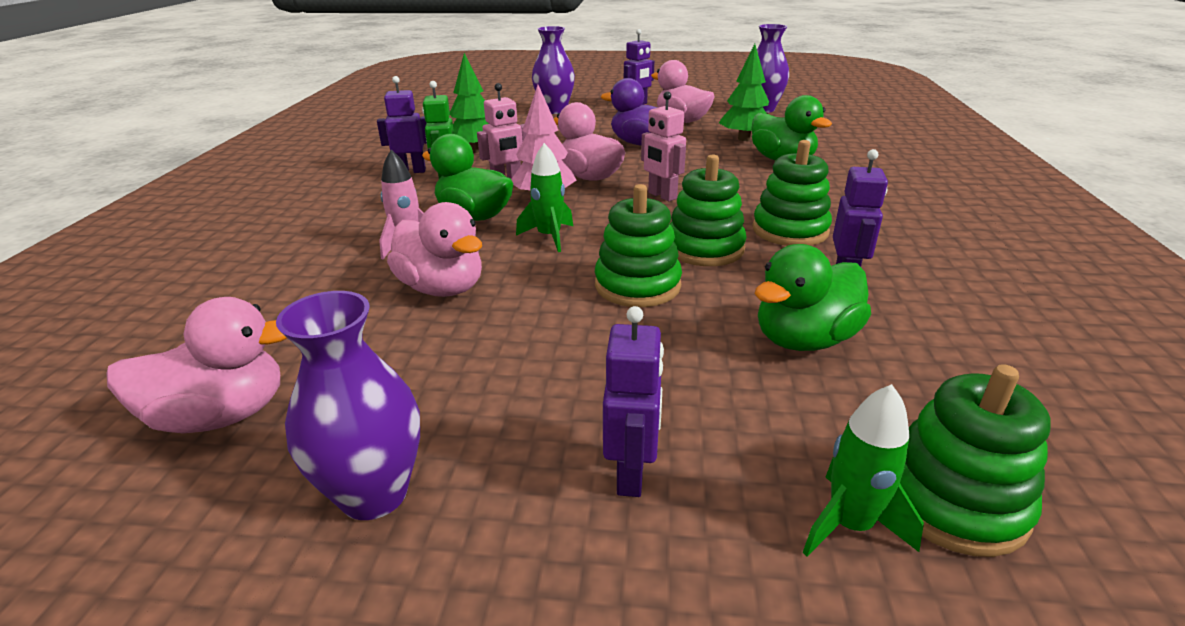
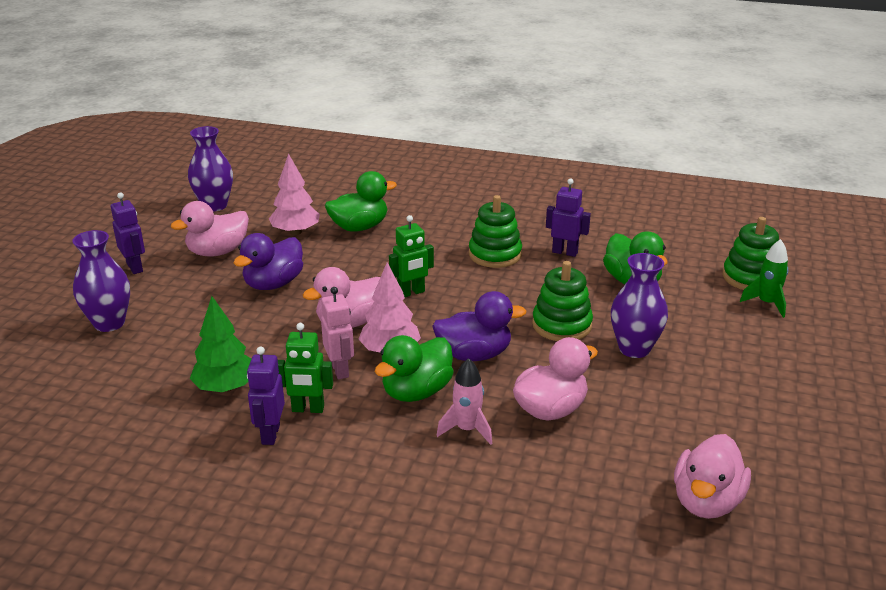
camera: 80 degrees left, 0 degrees up
(221, 416) = (706, 502): pink duck -> pink duck turned 150 degrees counterclockwise
(374, 494) = (766, 431): purple vase -> purple vase (634, 349)
(549, 237) = (474, 354): green rocket -> purple duck
(631, 474) = (743, 351): purple robot -> none
(662, 196) = (411, 293): pink robot -> green robot
(704, 248) = (513, 291): green stacking toy -> none
(743, 139) = (295, 232): green tree -> pink tree

